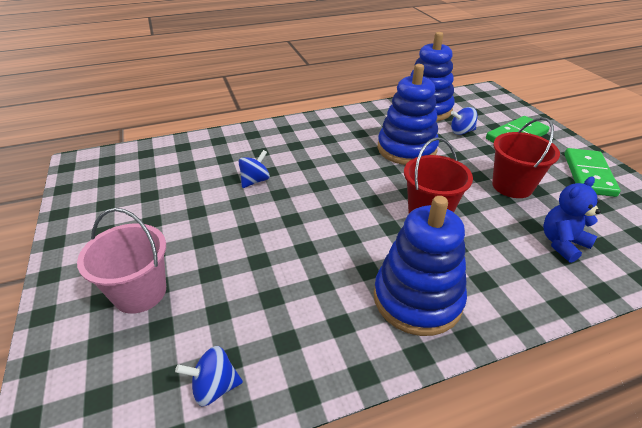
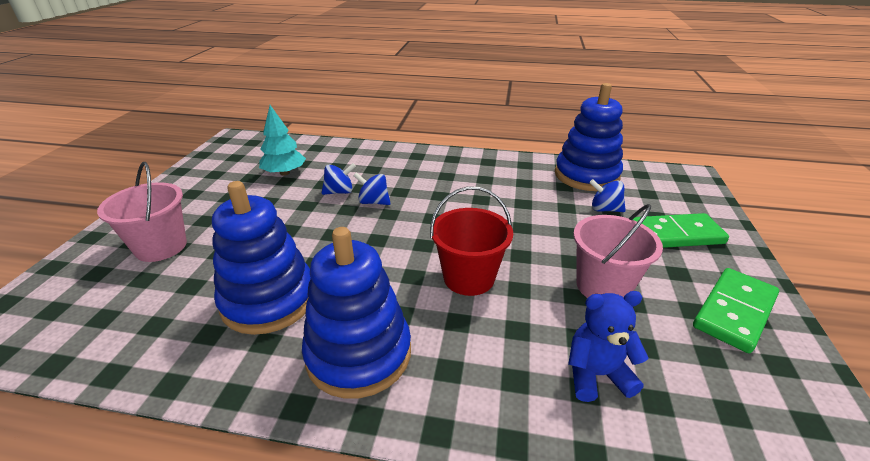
camera: 30 degrees right, 5 degrees down
(181, 180) = (284, 173): none -> turquoise tree
(214, 387) = (122, 341): blue spinning top -> blue spinning top (373, 202)
(406, 149) = (517, 208): blue stacking toy -> blue stacking toy (269, 300)
(512, 186) = (603, 286): red bucket -> pink bucket

